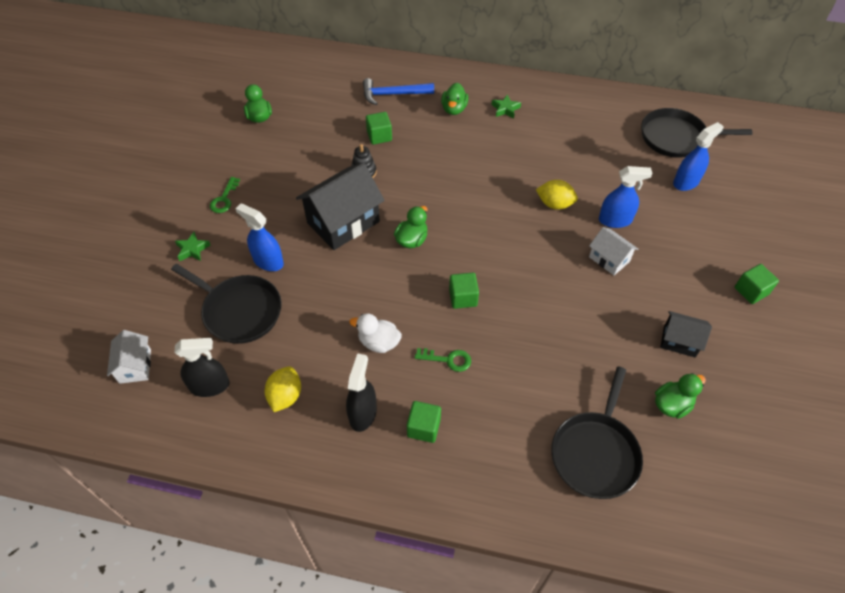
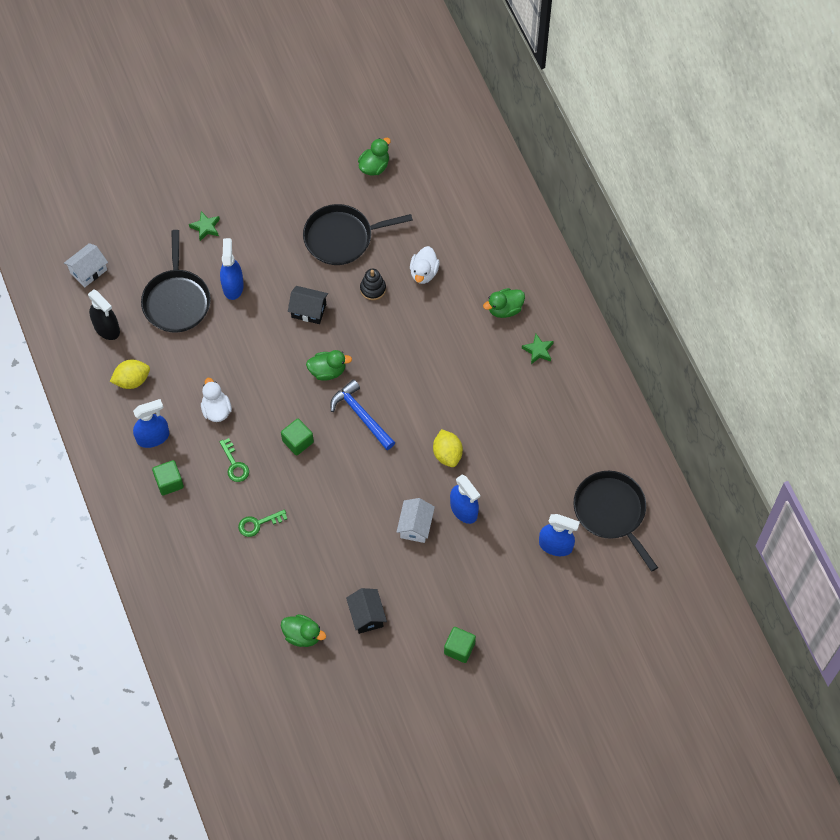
camera: 55 degrees right, 10 degrees up
(224, 199) = (268, 210): green key -> green key (258, 524)
(343, 222) = (308, 310): black house -> black house, size x0.54
(363, 413) = (153, 437): black spray bottle -> blue spray bottle
(379, 136) = (424, 272): green cube -> white duck
(393, 94) = (485, 249): blue hammer -> blue hammer (361, 415)
(595, 453) = (226, 602): black pan -> black pan (342, 237)

